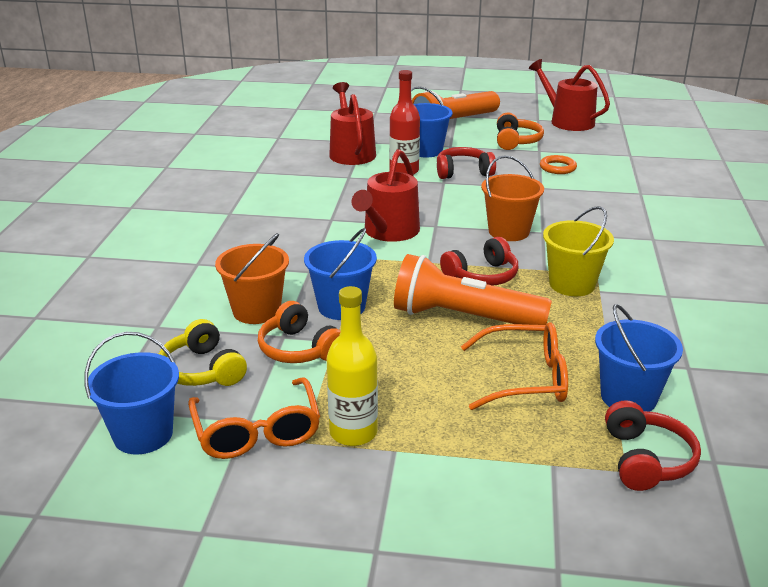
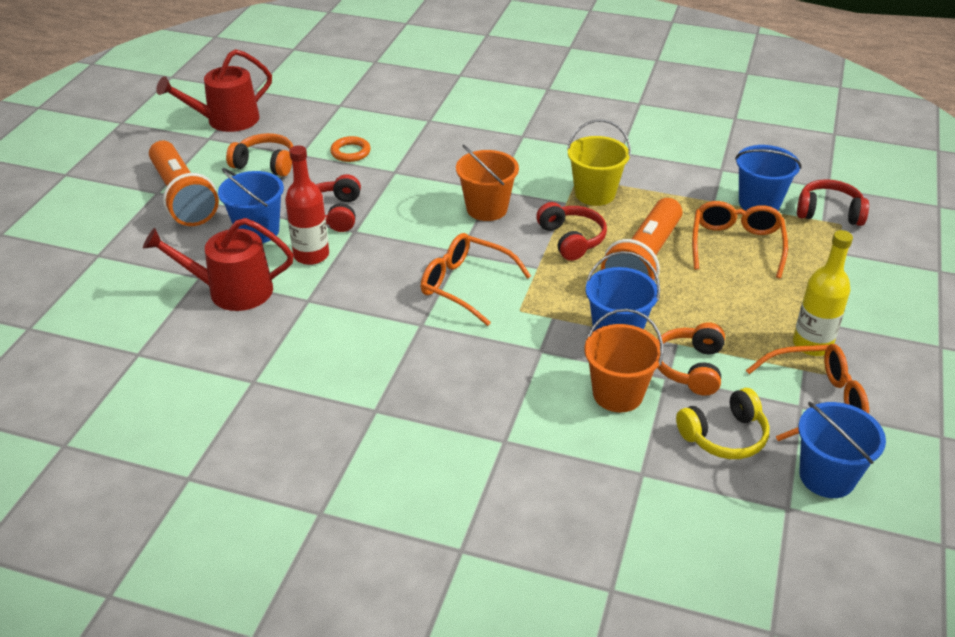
camera: 80 degrees left, 10 degrees up
(299, 349) = (690, 367): orange headphones -> orange headphones turned 135 degrees clockwise
(389, 232) = (465, 285): red watering can -> orange glasses

